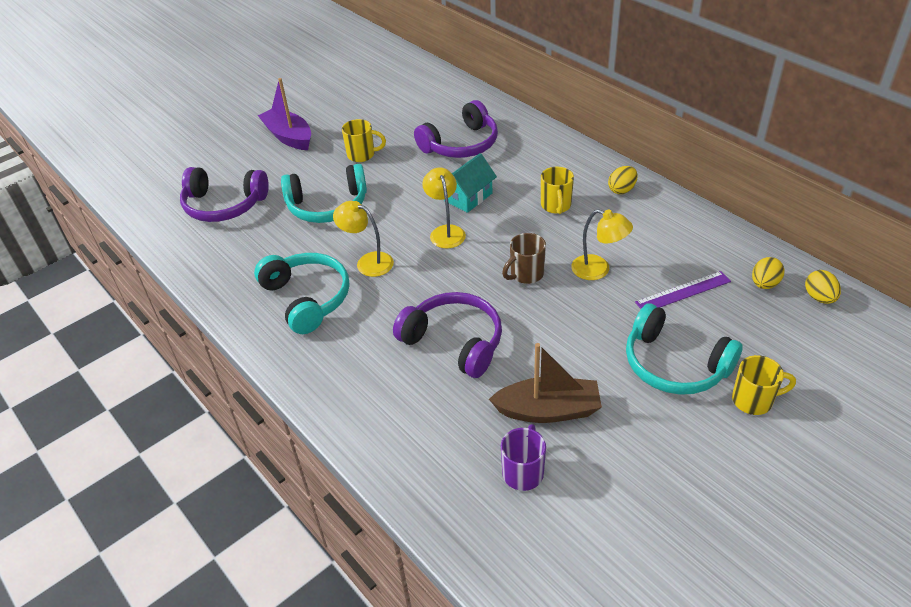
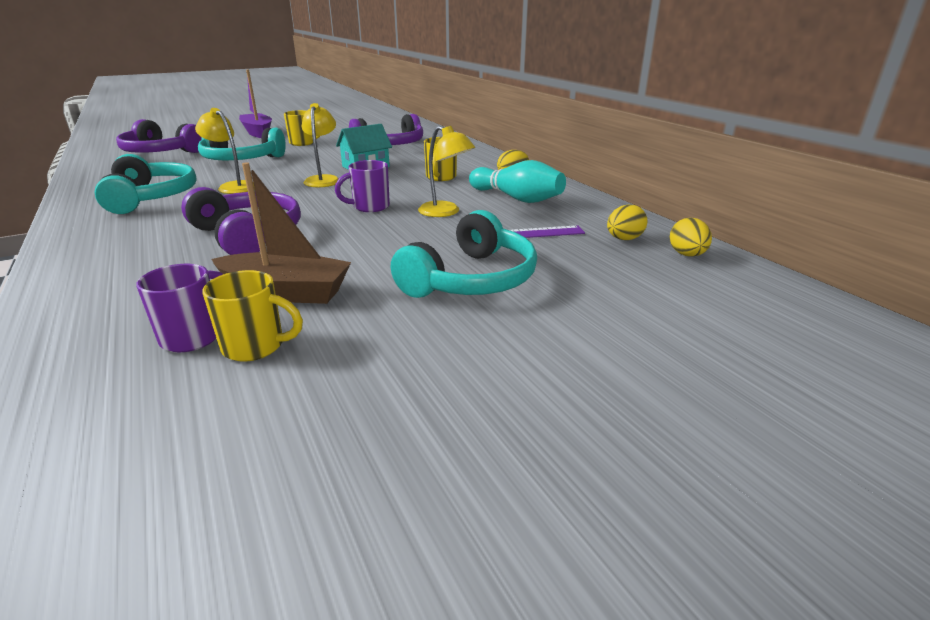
camera: 10 degrees right, 15 degrees down
(526, 274) = (370, 207): brown mug -> purple mug
(647, 233) = (516, 198): none -> turquoise bowling pin
(674, 364) = (471, 279): turquoise headphones -> turquoise headphones turned 105 degrees counterclockwise
(753, 400) = (551, 320): yellow mug -> yellow mug (256, 346)

